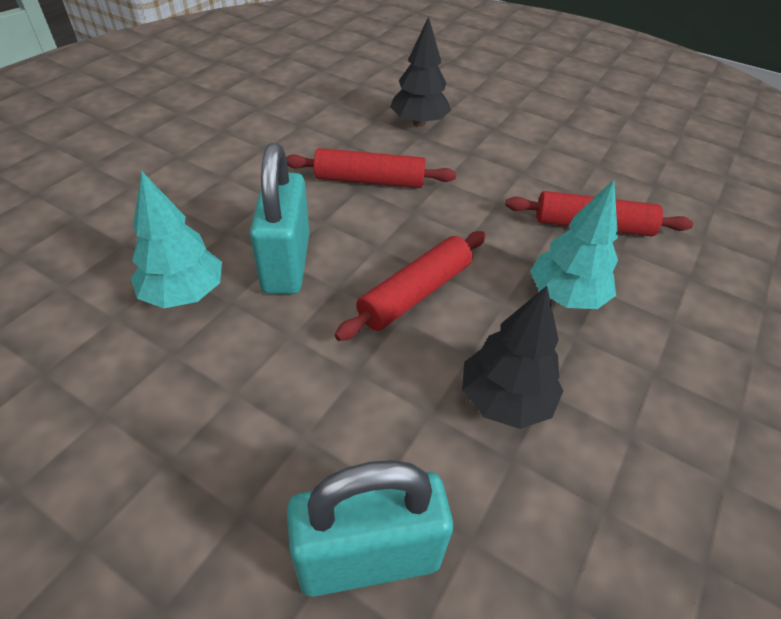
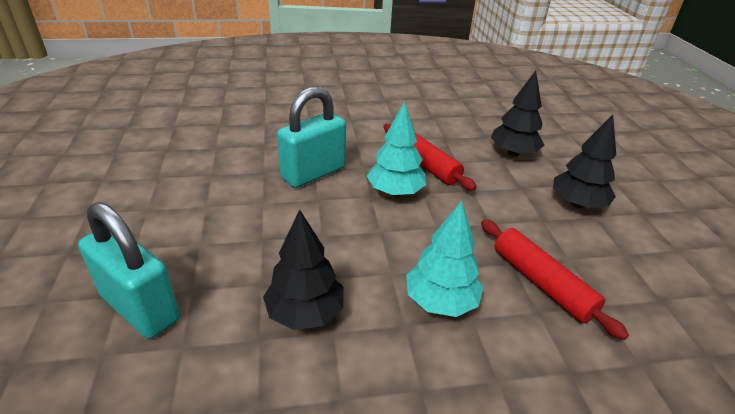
camera: 50 degrees right, 10 degrees down
(184, 293) = (253, 156): turquoise tree -> turquoise tree (395, 192)
(415, 293) = (351, 230): red rolling pin -> none
(521, 142) = (577, 204): none -> black tree

